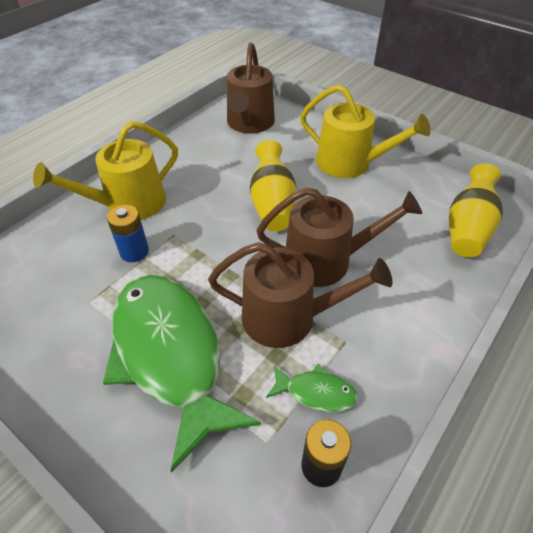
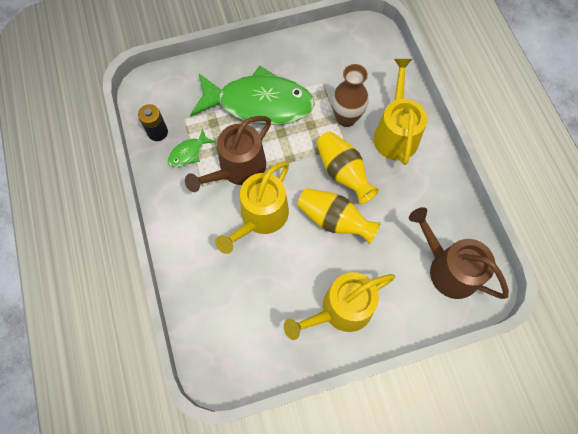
camera: 125 degrees right, 20 degrees up
(134, 252) = (346, 118): blue battery -> brown vase
(326, 260) = (261, 217): brown watering can -> yellow watering can
(467, 228) = (217, 332): yellow vase -> yellow vase (342, 172)

